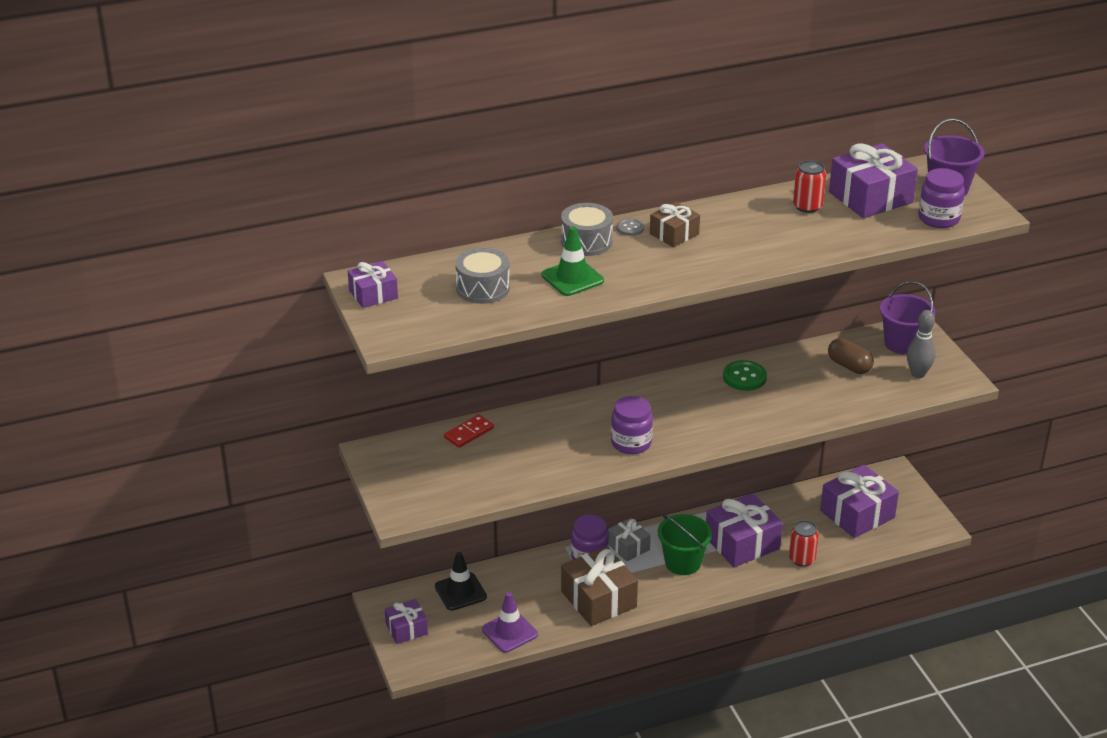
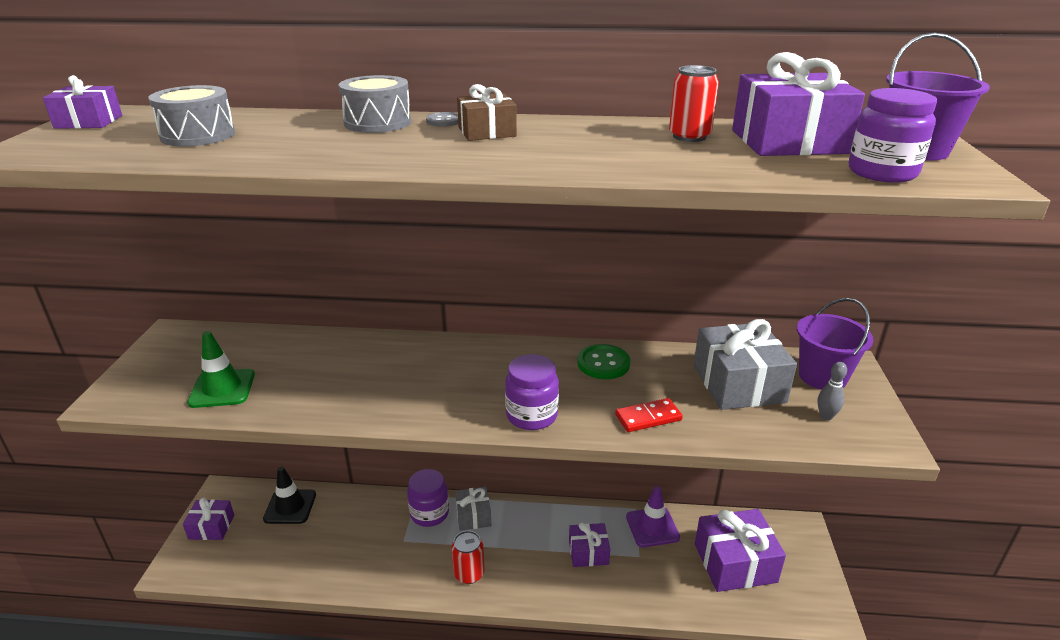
camera: 25 degrees right, 5 degrees down
(469, 433) = (273, 341): red domino -> red domino (648, 417)
(509, 632) = (291, 567): purple traffic cone -> purple traffic cone (652, 527)
(572, 278) = (306, 144): green traffic cone -> green traffic cone (222, 389)
(598, 599) = (401, 563): brown gift -> none
(631, 443) = (415, 397): purple jar -> purple jar (531, 415)
(683, 563) = (513, 553): green bucket -> none
(742, 543) = (588, 552): purple gift -> purple gift, size x0.57
(802, 559) = (642, 596): red can -> red can (469, 573)
(849, 366) = (738, 384): brown capsule -> grey gift
(918, 374) = (826, 416): grey bowling pin -> grey bowling pin, size x0.64

